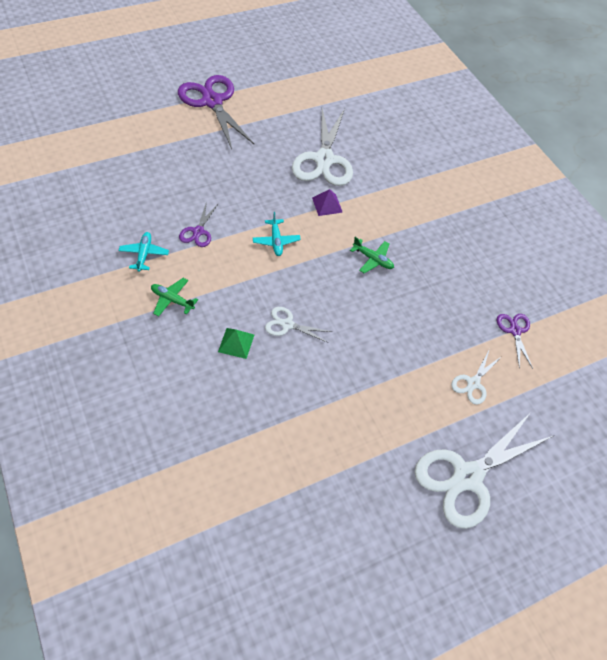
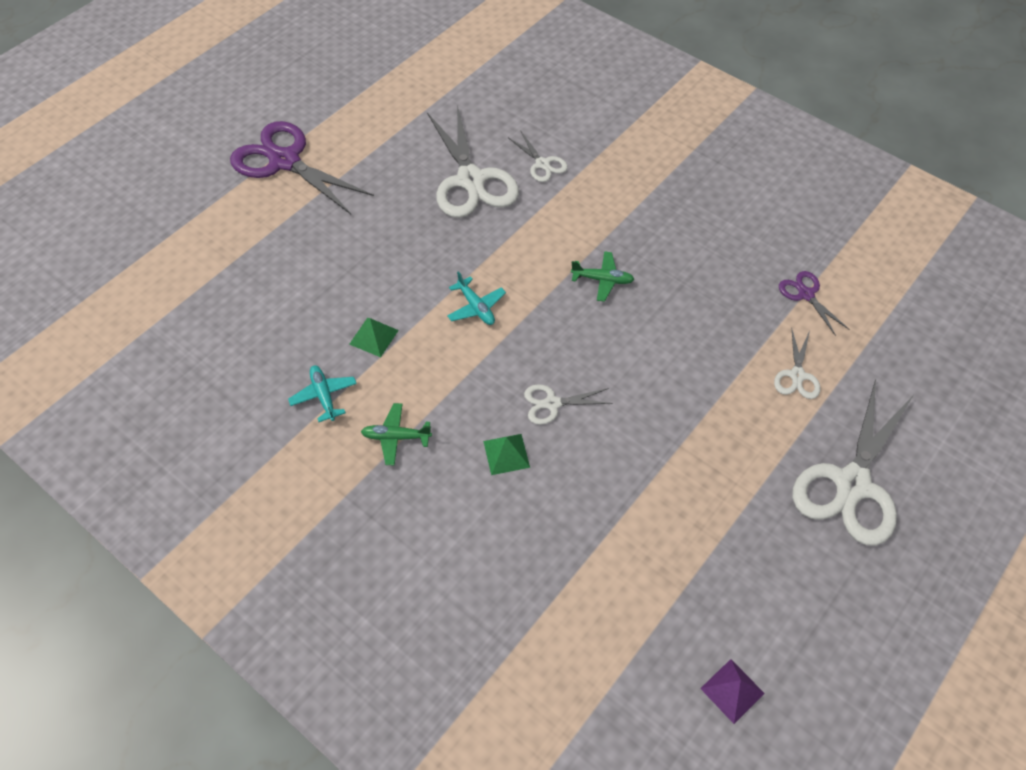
camera: 20 degrees left, 0 degrees up
(198, 231) = (373, 337): purple scissors -> green pyramid
(327, 205) = (509, 235): purple pyramid -> purple pyramid (732, 691)
(379, 168) = (542, 164): none -> white scissors

